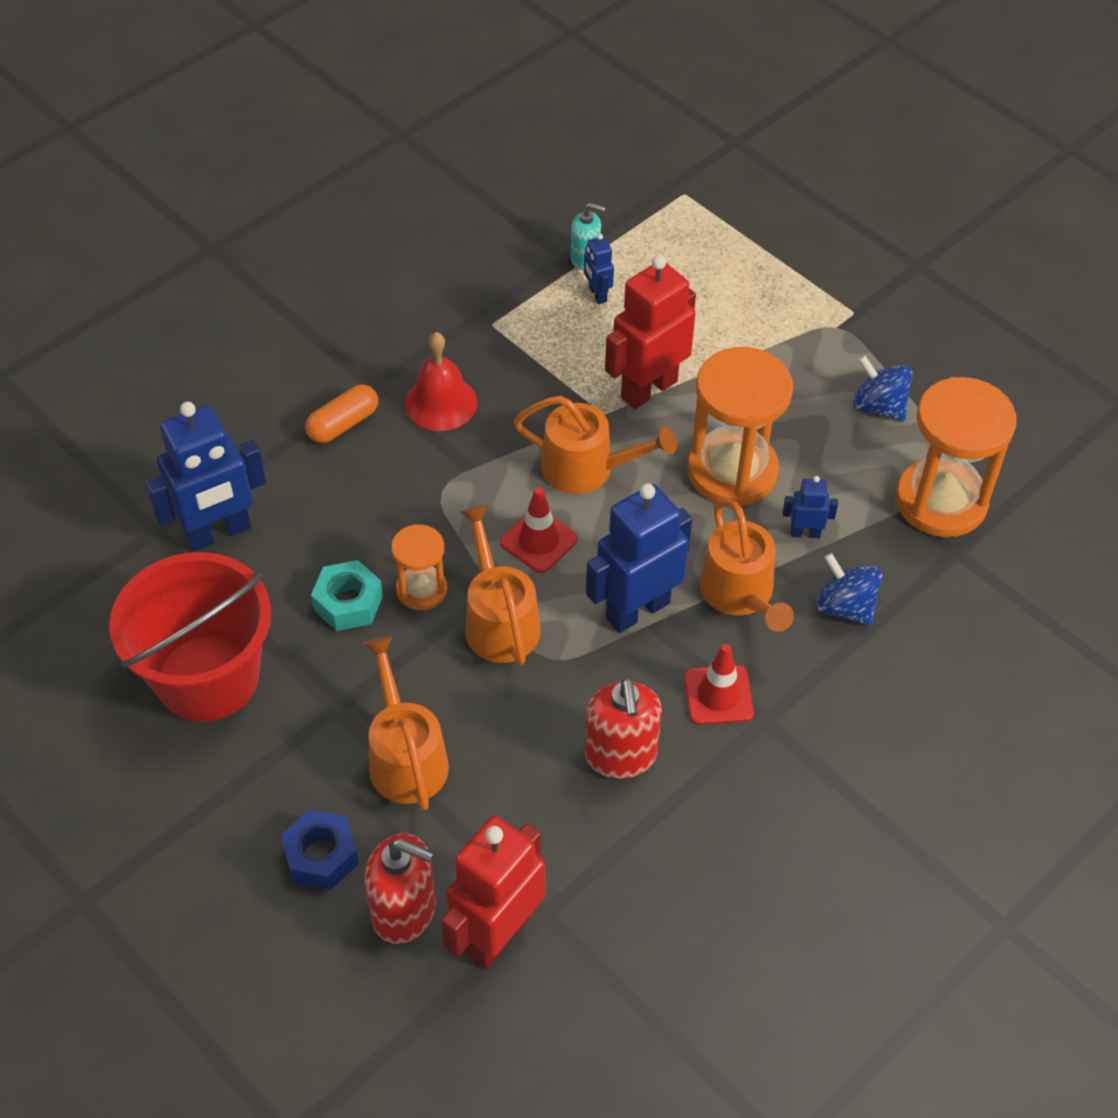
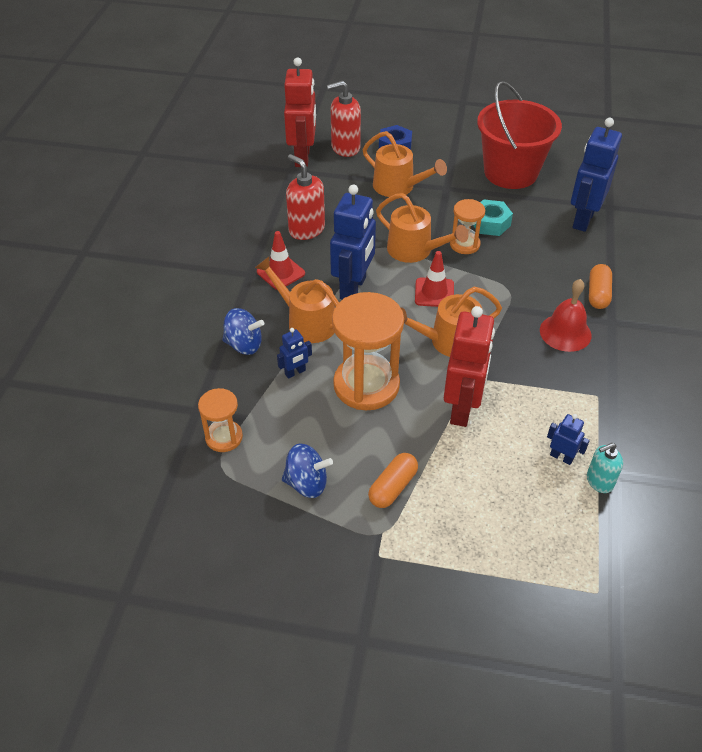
camera: 145 degrees right, 5 degrees down
(792, 357) = (393, 487): none -> orange capsule
(941, 501) = (224, 437): orange hourglass -> orange hourglass, size x0.54

